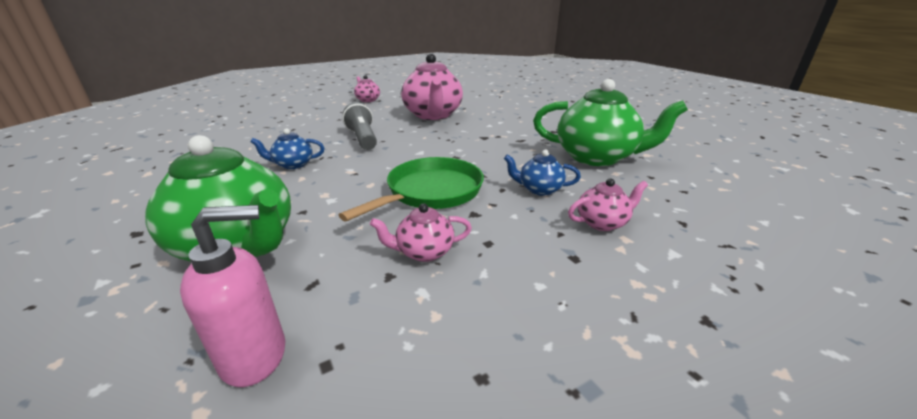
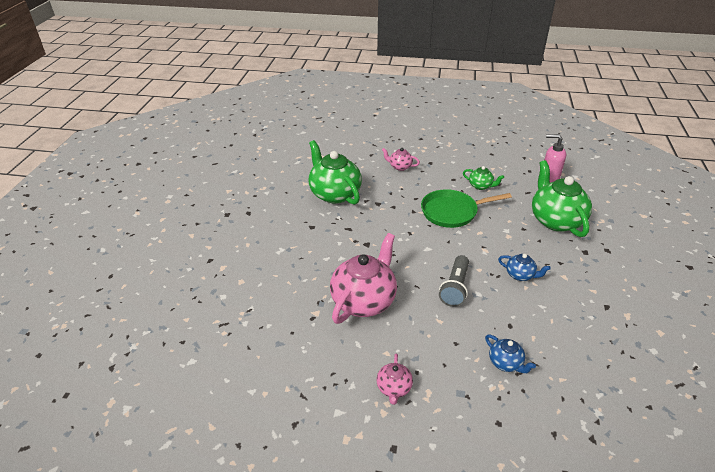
camera: 140 degrees left, 10 degrees up
(424, 252) = (481, 186): pink teapot -> green teapot
(539, 189) = (399, 190): blue teapot -> blue teapot (505, 363)

